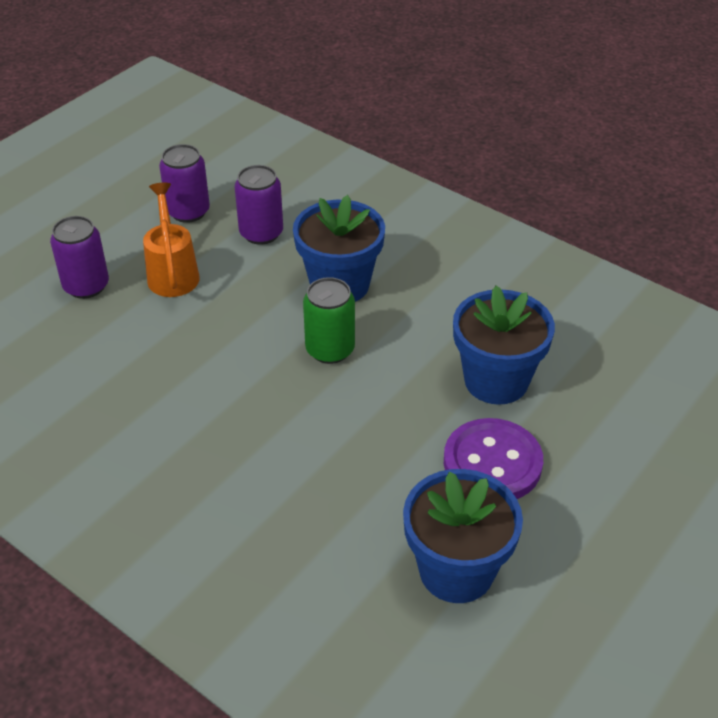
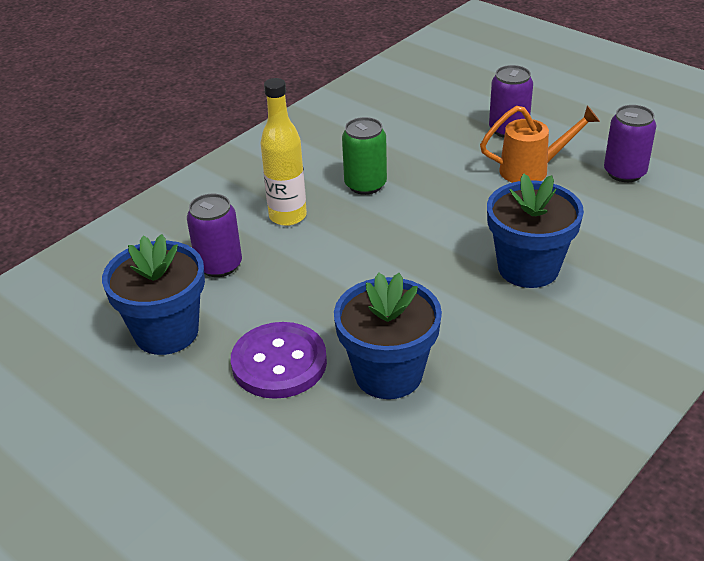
camera: 95 degrees right, 5 degrees down
(238, 477) = (288, 216): none -> yellow bottle
(261, 233) = (601, 217): purple can -> purple can (219, 265)
(330, 349) = (433, 262): green can -> green can (365, 184)

